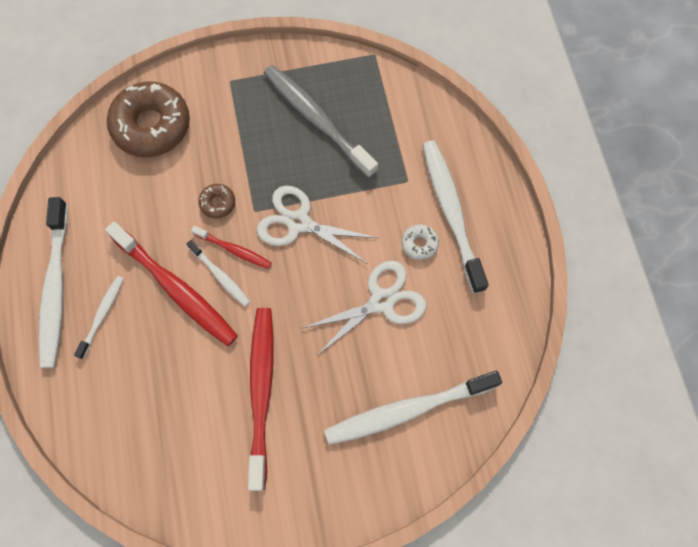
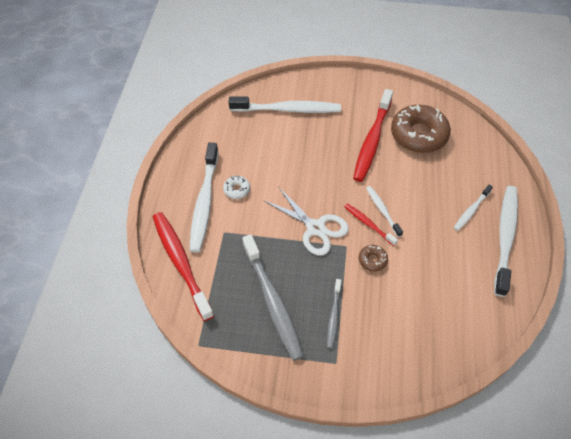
camera: 160 degrees left, 15 degrees down
(151, 125) = (415, 342): brown donut -> brown donut (418, 135)
(176, 289) = (416, 211): red toothbrush -> red toothbrush (181, 263)
(245, 125) = (334, 316): none -> grey toothbrush
(382, 301) = (277, 165): white scissors -> none

